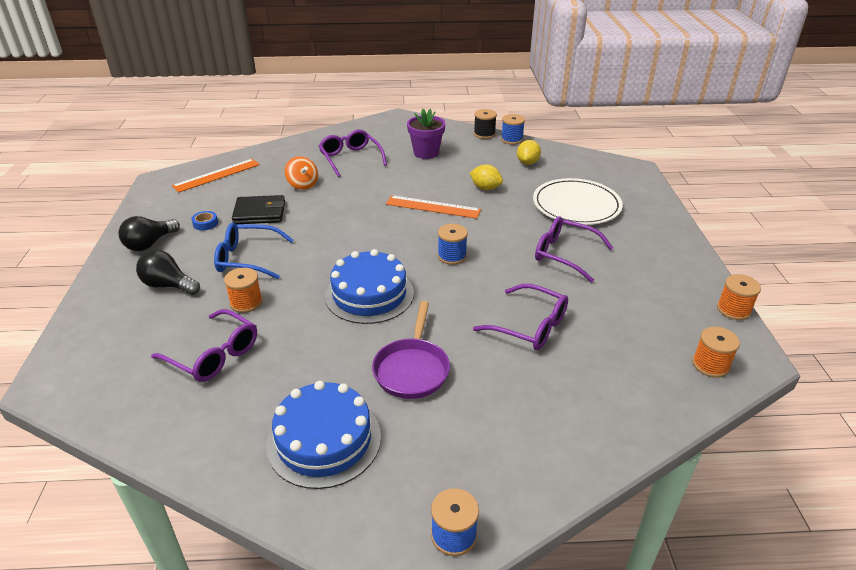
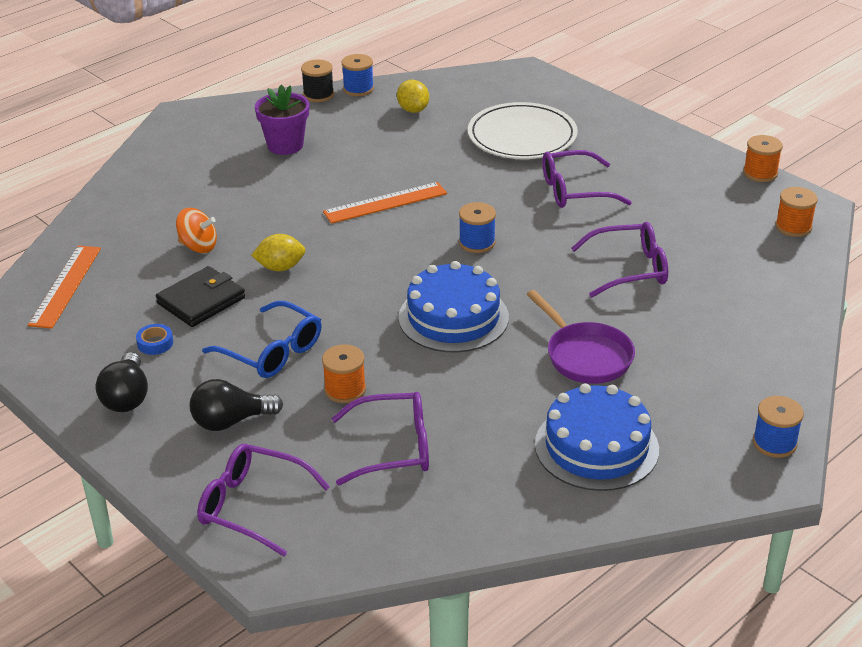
camera: 40 degrees left, 0 degrees up
(247, 259) = (272, 351): blue glasses -> blue glasses turned 105 degrees counterclockwise
(350, 158) = (205, 190): purple glasses -> purple glasses (252, 506)
(485, 188) = (410, 158): yellow lemon -> yellow lemon (280, 267)

